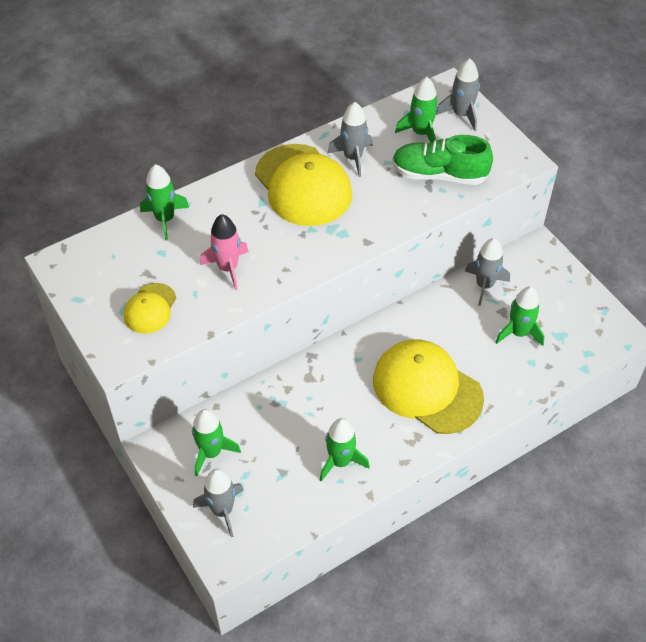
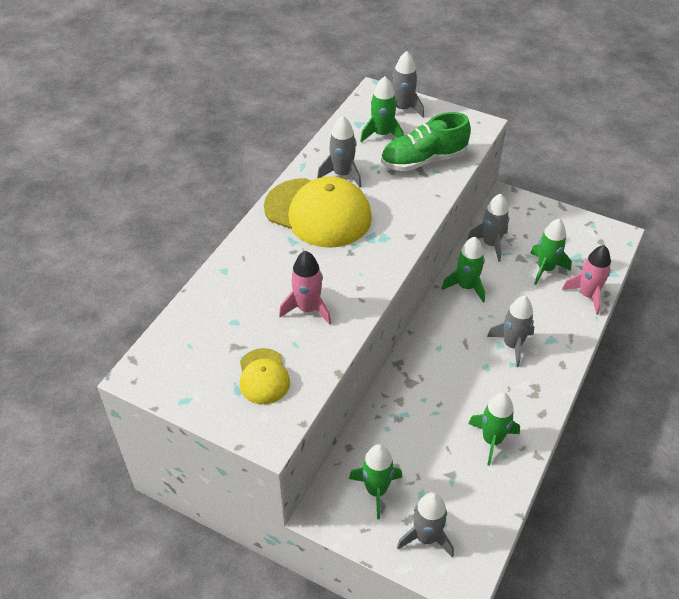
camera: 30 degrees left, 5 degrees down
(165, 219) = (215, 292): green rocket -> green rocket (466, 287)
(427, 389) = (512, 345): yellow cap -> grey rocket
(539, 376) = (587, 295): none -> pink rocket

